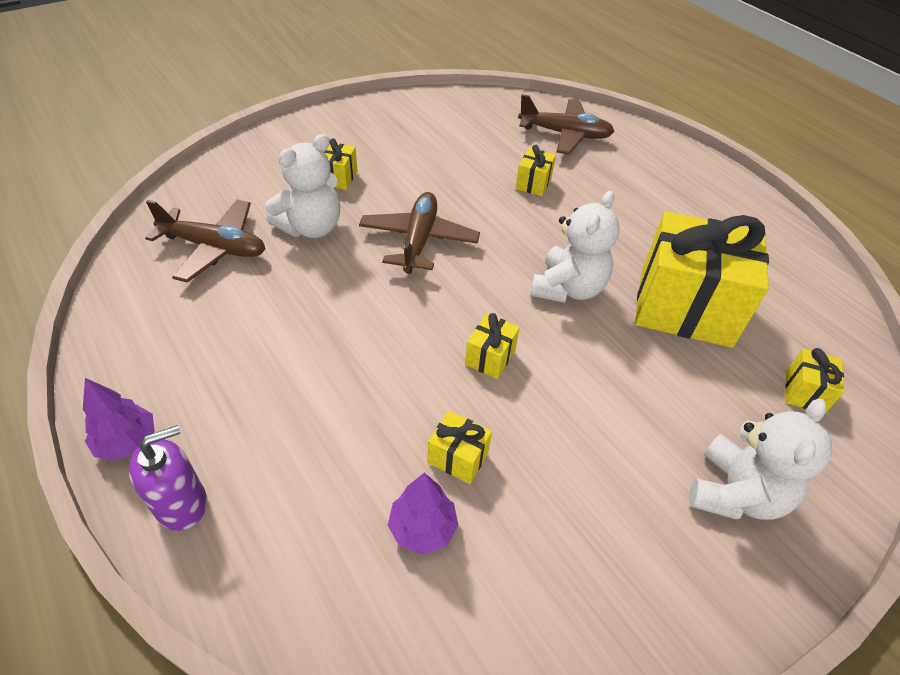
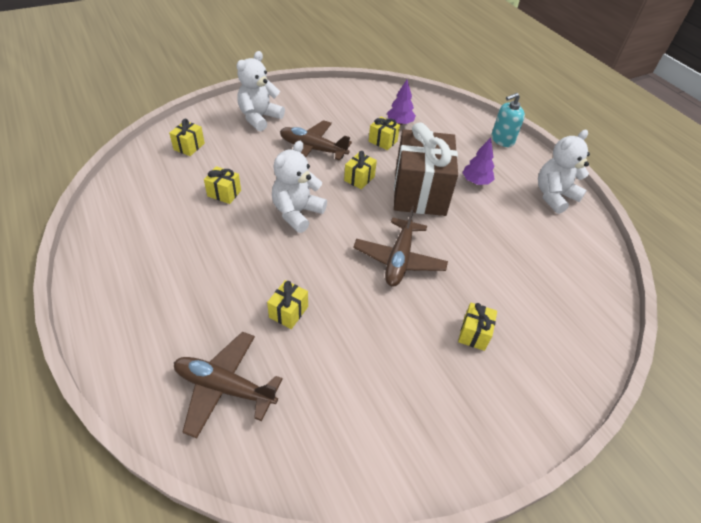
camera: 175 degrees left, 0 degrees up
(127, 442) = (538, 162): purple tree -> purple tree (476, 181)
(181, 504) = (502, 140): purple soap dispenser -> turquoise soap dispenser
(214, 247) = (551, 266): brown plane -> brown plane (313, 149)
(311, 227) = (485, 278): white teddy bear -> white teddy bear (554, 196)
(386, 341) = (420, 192): none -> brown gift
(684, 308) = (224, 193): yellow gift -> yellow gift, size x0.42

